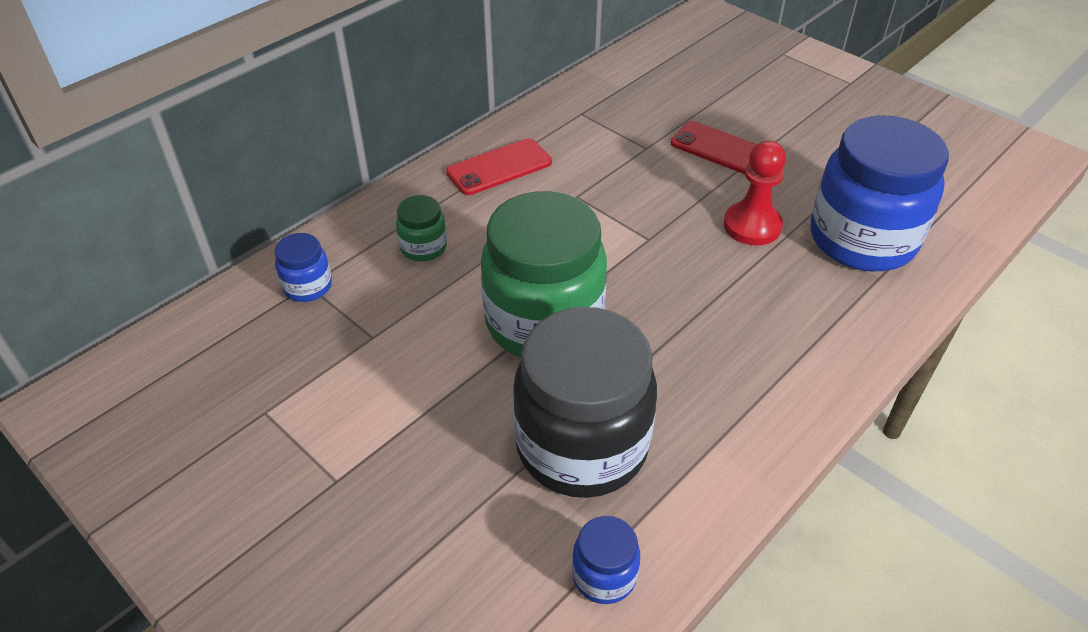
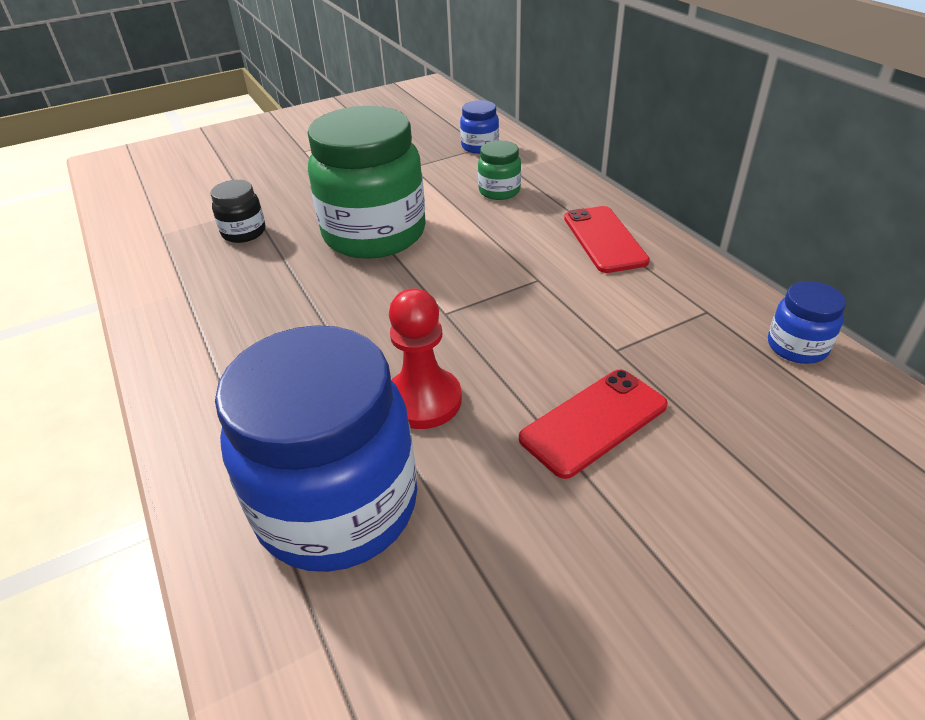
camera: 110 degrees right, 5 degrees down
(581, 446) = (244, 232): black jar -> black jar, size x0.44
(604, 576) = (147, 225): blue jar -> blue jar (797, 347)

